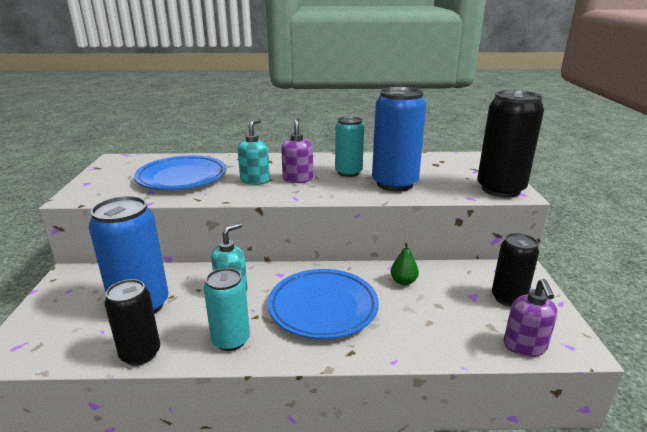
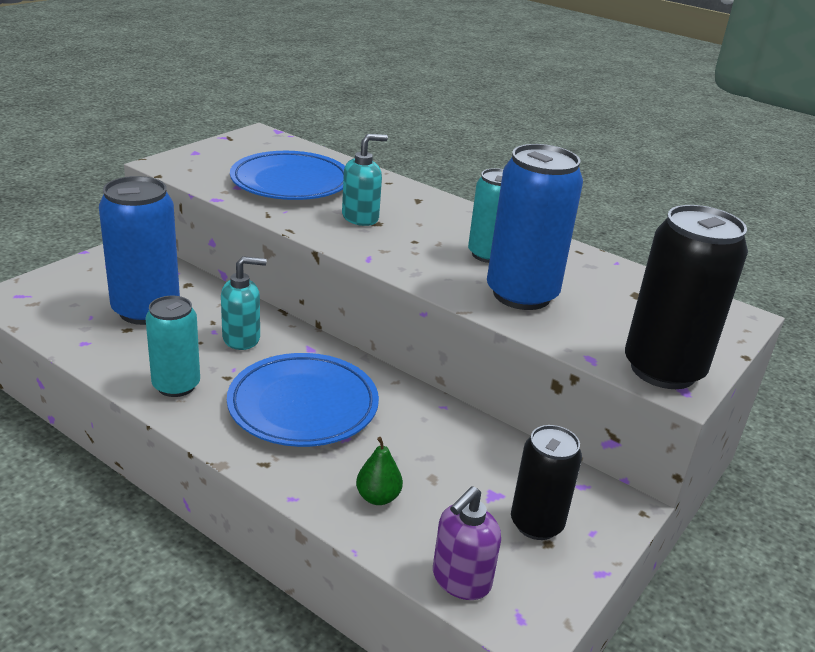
camera: 35 degrees right, 5 degrees up
(140, 354) = (93, 354): black can -> none
(298, 179) = (411, 236): purple soap dispenser -> none
(403, 281) = (434, 430): green pear -> green pear (378, 497)

